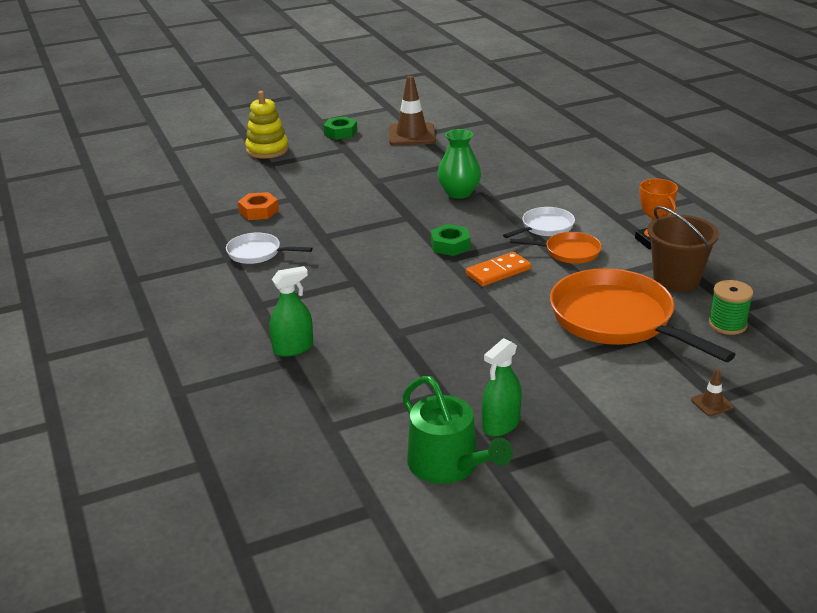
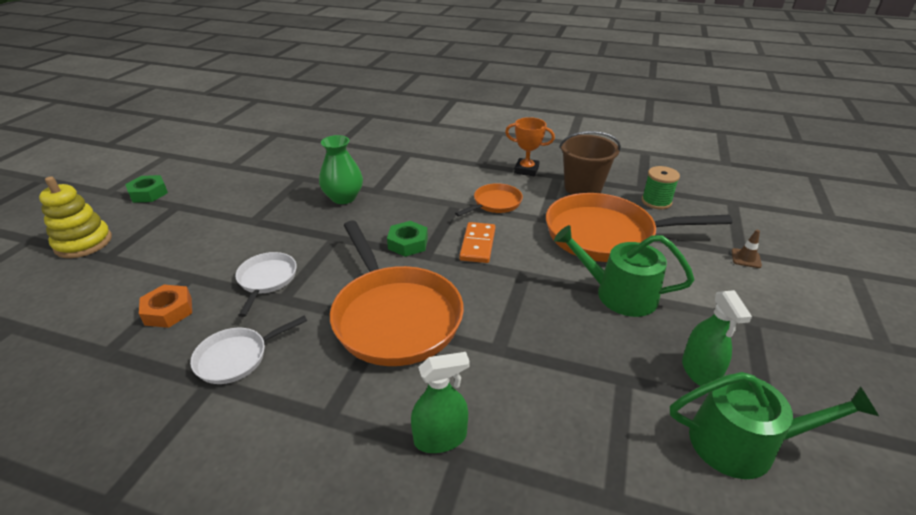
camera: 50 degrees left, 5 degrees up
(293, 348) = (440, 438): green spray bottle -> green spray bottle turned 60 degrees clockwise
(368, 281) = (394, 316): none -> orange pan
(411, 135) = (226, 169): brown traffic cone -> none
(540, 356) = (618, 294): none -> green watering can
(545, 227) = (449, 194): white pan -> white pan (266, 280)

